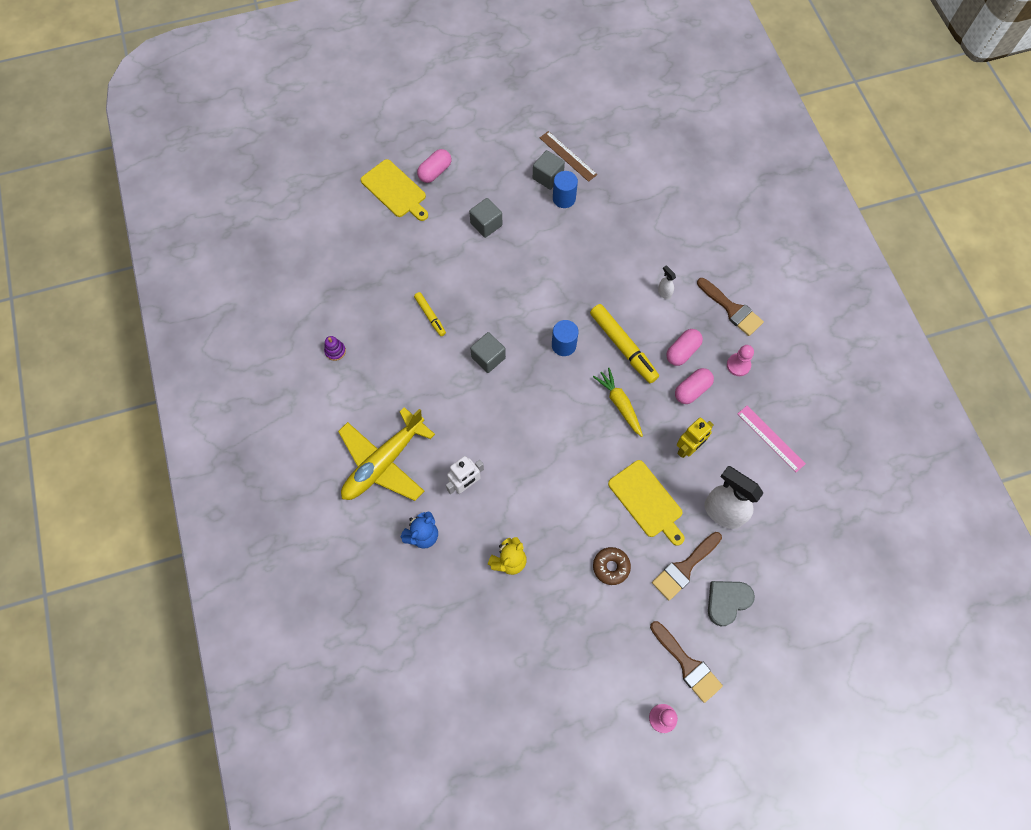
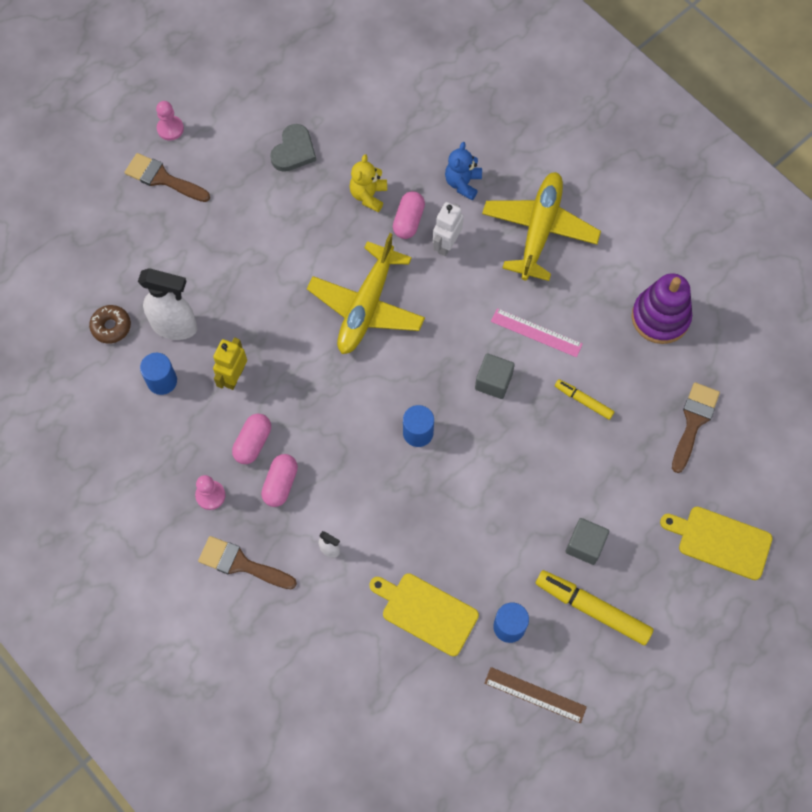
camera: 155 degrees right, 0 degrees up
(335, 351) = (660, 317): purple stacking toy -> purple stacking toy, size x2.37
(435, 172) = (689, 591): pink capsule -> pink capsule (408, 221)
(548, 177) = (545, 650): grey cube -> none
(557, 459) = (366, 307): none -> yellow plane
(611, 567) = (267, 230): brown donut -> brown donut (111, 327)
(619, 404) = (326, 392): yellow carrot -> none
(623, 346) = (350, 460): yellow marker -> yellow marker (592, 609)
(647, 501) = (256, 305): yellow cutting board -> yellow cutting board (426, 612)
(684, 568) = (195, 258): brown brush -> brown brush (693, 422)
(727, 601) = (143, 246): grey heart -> grey heart (294, 151)
(748, 470) = (162, 381): none -> blue cylinder
(771, 438) = (147, 425): pink ruler -> pink ruler (536, 333)

